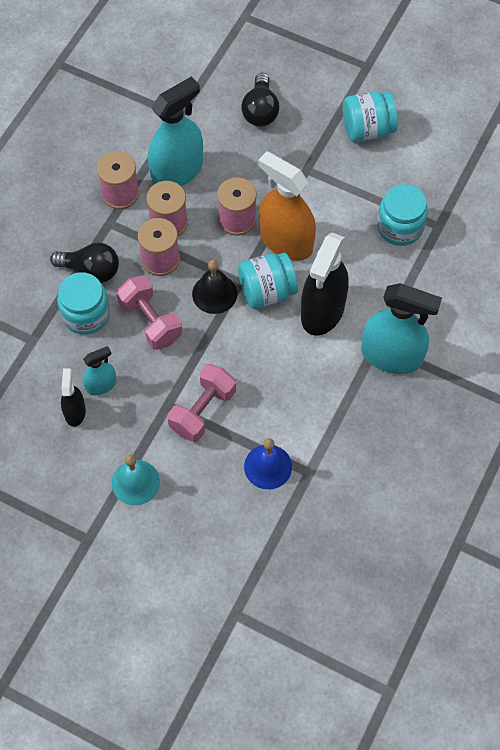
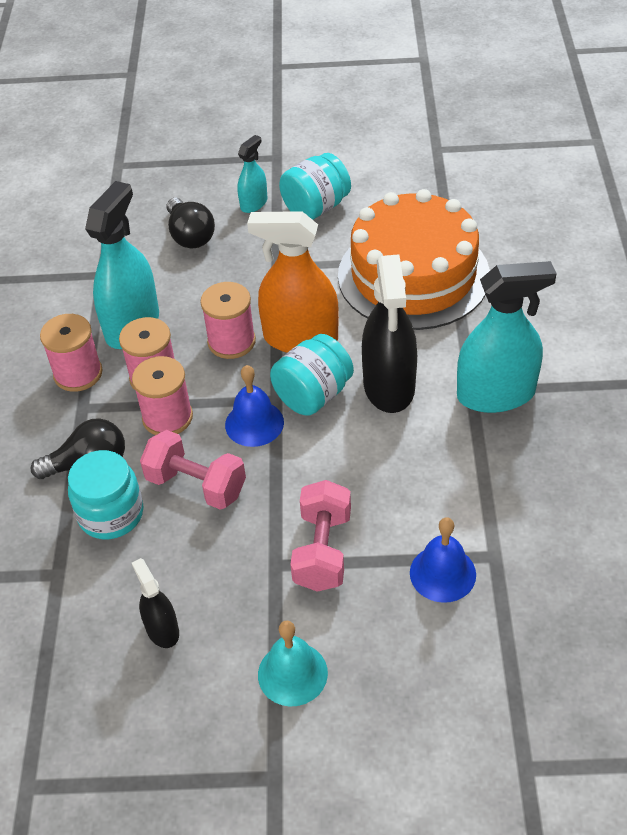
camera: 25 degrees left, 15 degrees down
(101, 385) = (177, 582): turquoise spray bottle -> turquoise spray bottle (253, 203)
(214, 293) = (254, 423): black bell -> blue bell
(400, 227) = (413, 275): turquoise jar -> orange cake

